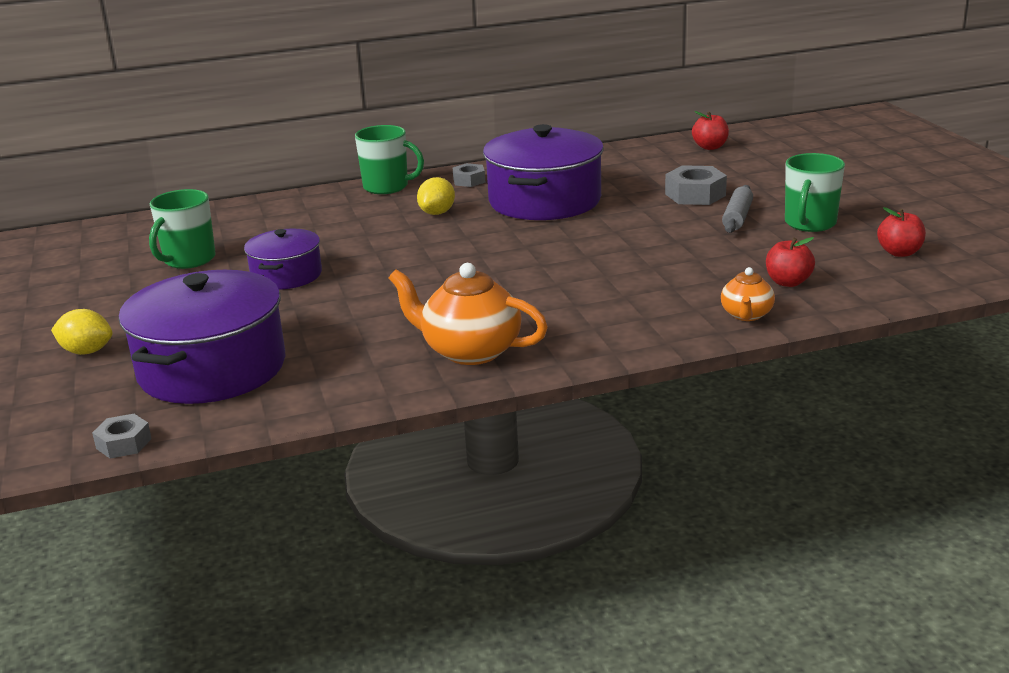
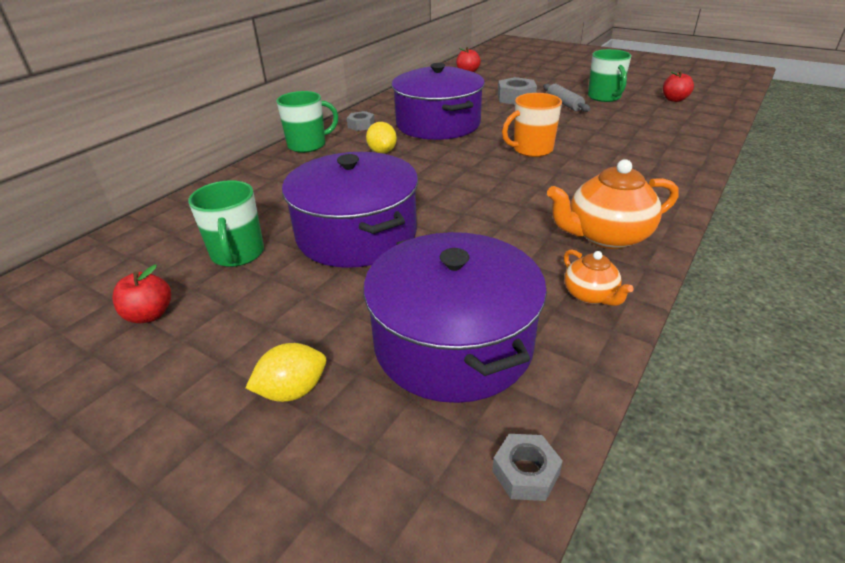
camera: 40 degrees left, 10 degrees up
(286, 275) = (356, 234): purple pot -> purple pot, size x1.79
(580, 255) = (531, 150): none -> orange mug
(746, 315) = (689, 153): orange teapot -> orange teapot (590, 295)
(788, 282) = (665, 129): red apple -> red apple (150, 315)

